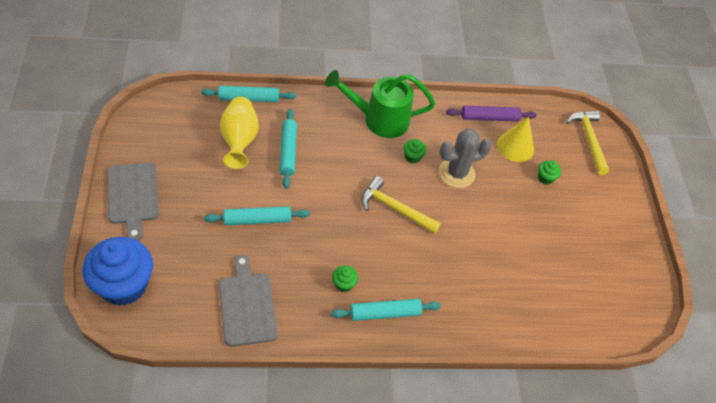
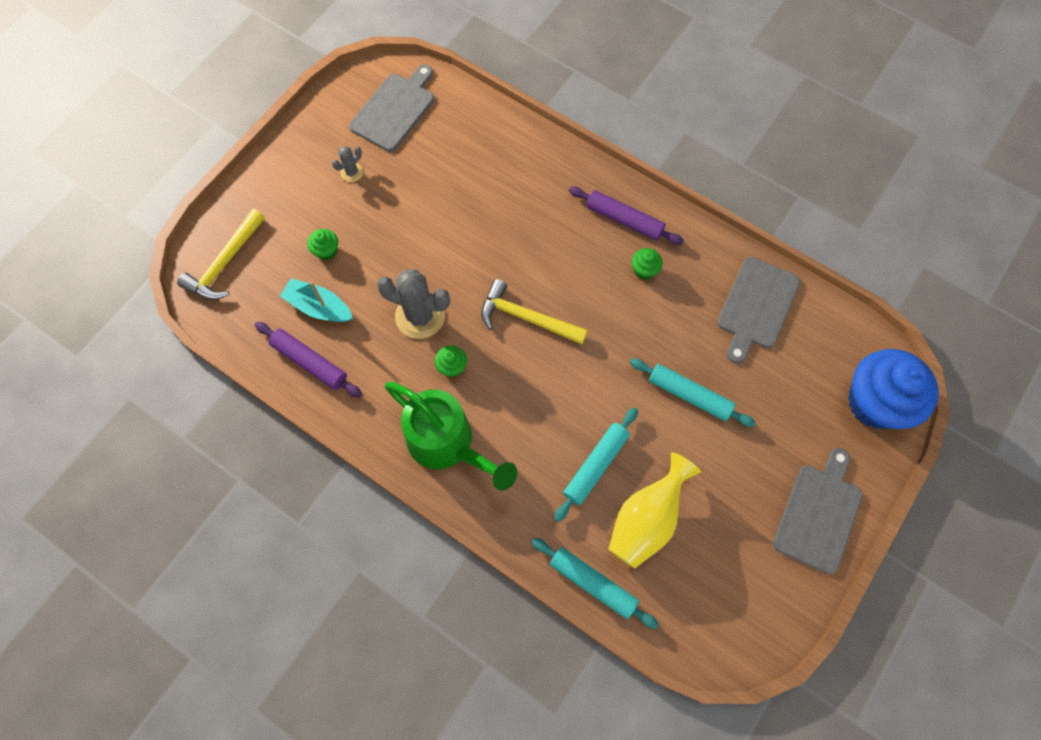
camera: 135 degrees left, 15 degrees up
(385, 313) = (624, 220): turquoise rolling pin -> purple rolling pin
(394, 208) = (526, 317): yellow hammer -> yellow hammer turned 135 degrees clockwise
(515, 146) = (319, 307): yellow cone -> turquoise boat
(585, 234) = (352, 172): none -> grey cactus
(608, 296) = (395, 110): none -> grey cutting board

